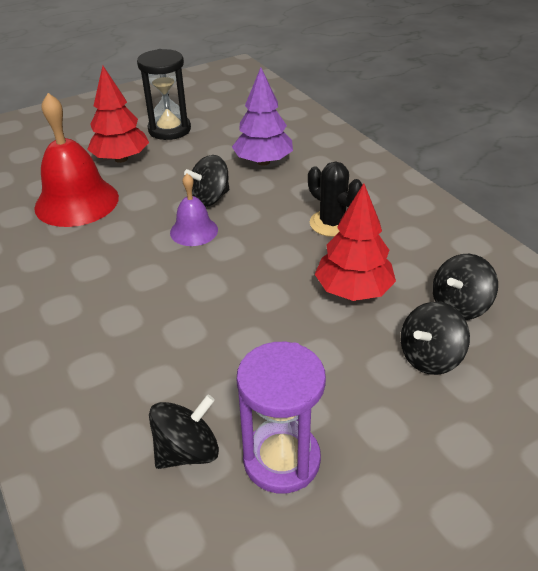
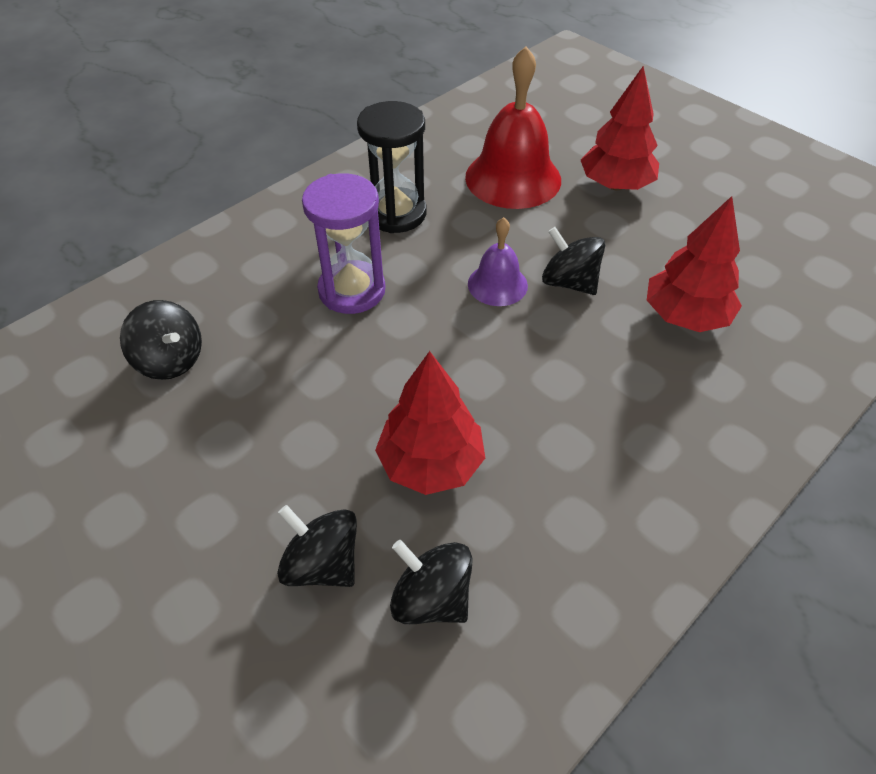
camera: 75 degrees right, 10 degrees up
(169, 130) = (709, 206): black hourglass -> black hourglass (396, 213)
(263, 162) = (685, 316): purple tree -> red tree
(281, 459) = (161, 434): purple hourglass -> purple hourglass (352, 290)
(332, 223) = (569, 419): black cactus -> none

